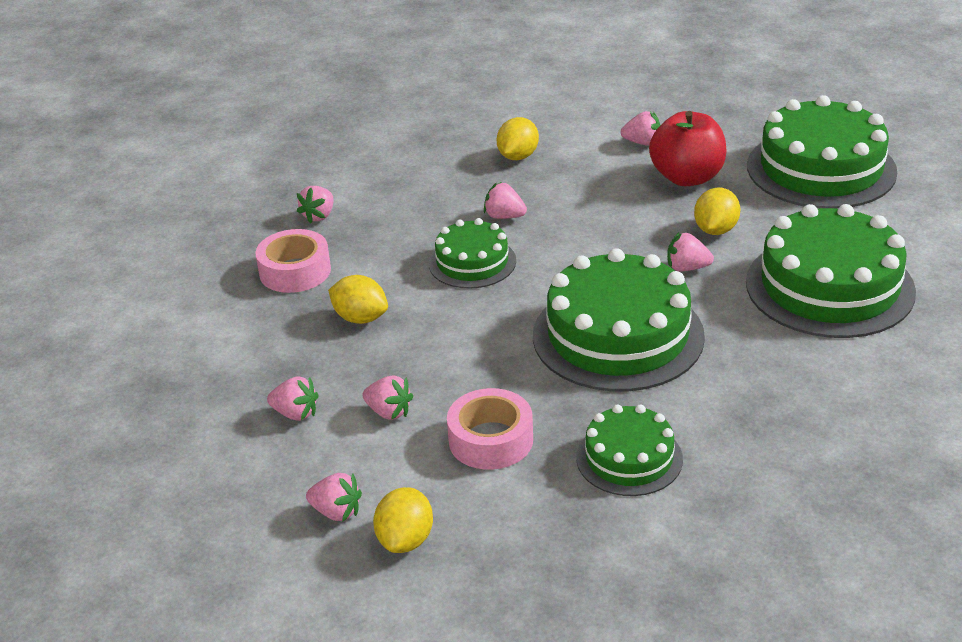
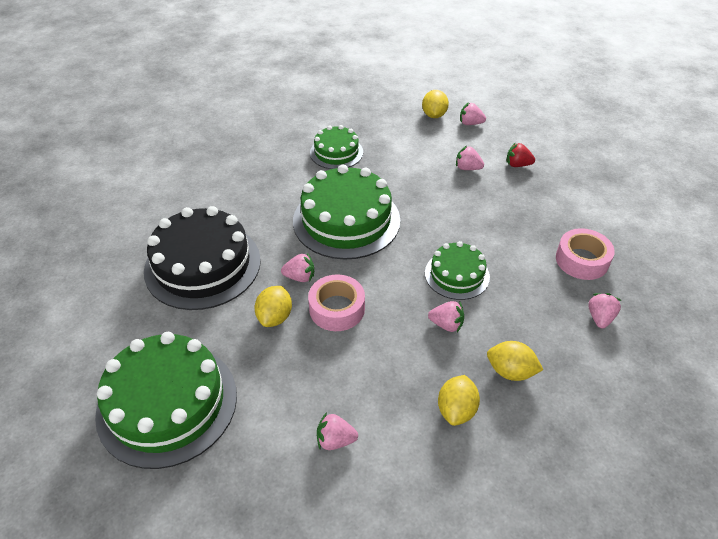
camera: 170 degrees right, 10 degrees up
(295, 413) = (517, 165): pink strawberry -> red strawberry
(360, 318) = (514, 224): yellow lemon -> yellow lemon (510, 371)
(491, 440) = (408, 157): pink tape -> pink tape (337, 309)
(687, 177) = (293, 384): red apple -> none
(829, 286) = (202, 265): green cake -> black cake

